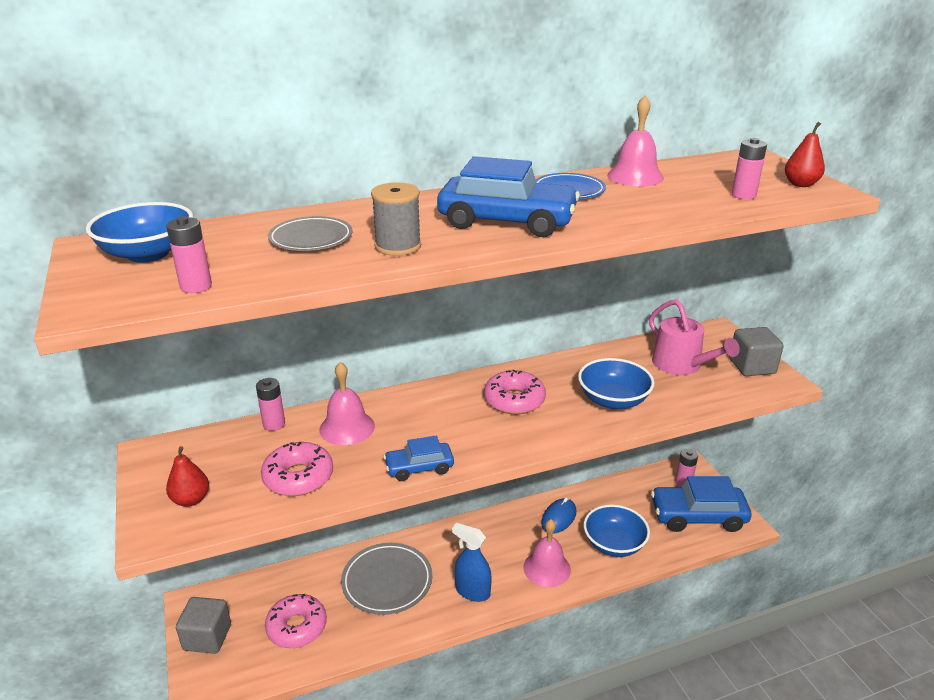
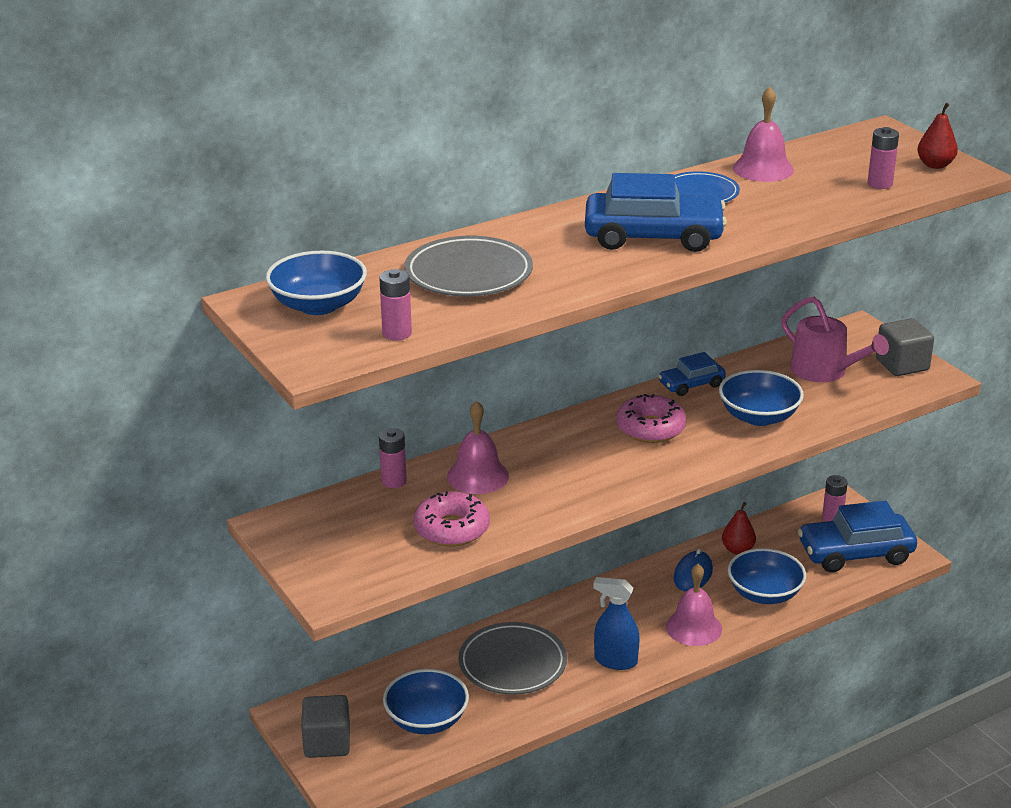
camera: 10 degrees left, 0 degrees up
(191, 500) = (349, 562): red pear -> red pear (737, 550)
(297, 627) = (426, 720): pink donut -> blue bowl
(311, 238) = (468, 274): grey plate -> grey plate, size x1.51
(398, 246) = (561, 274): grey spool -> none
(419, 467) = (575, 506): blue car -> blue car (691, 384)

